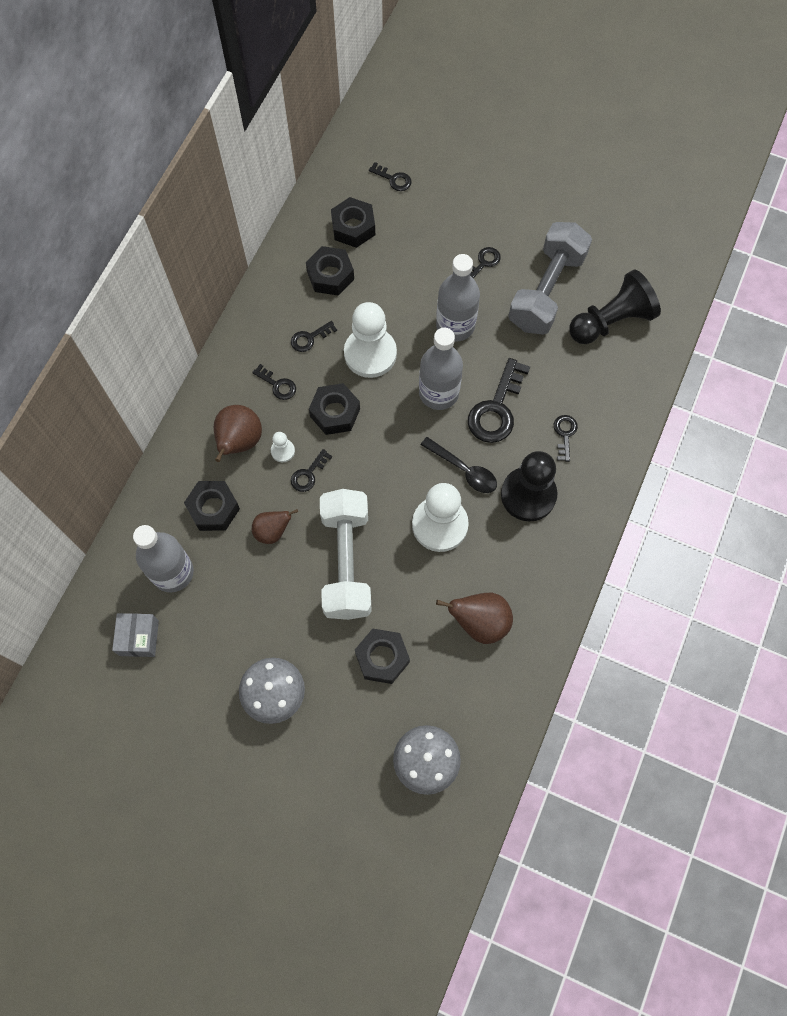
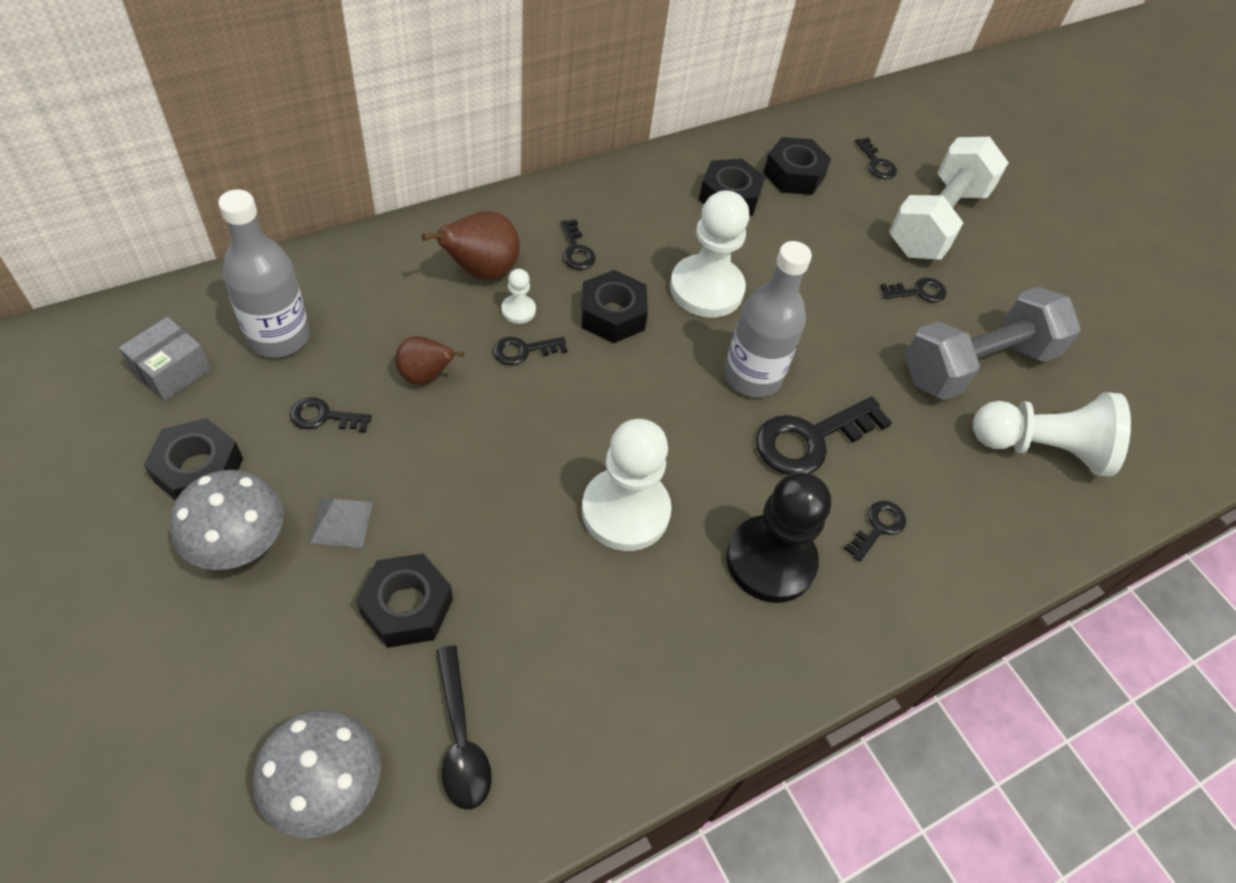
camera: 30 degrees right, 15 degrees down
(213, 509) = (387, 310): black nut -> black nut (199, 470)
(309, 338) = (652, 234): black key -> black key (323, 417)
(310, 643) = (341, 522): none -> grey pyramid
(346, 561) = (475, 467): white dumbbell -> white dumbbell (937, 221)
(455, 325) = (832, 326): grey bottle -> none
(463, 470) = (711, 474): black spoon -> black spoon (461, 738)
(480, 622) = (570, 664): brown pear -> none
(611, 321) = (1040, 448): black pawn -> white pawn

